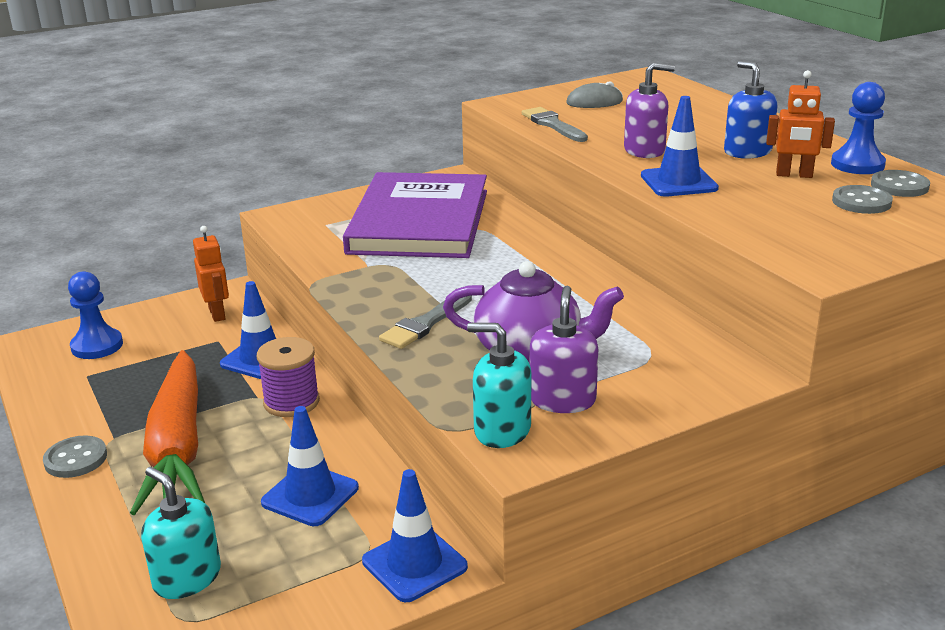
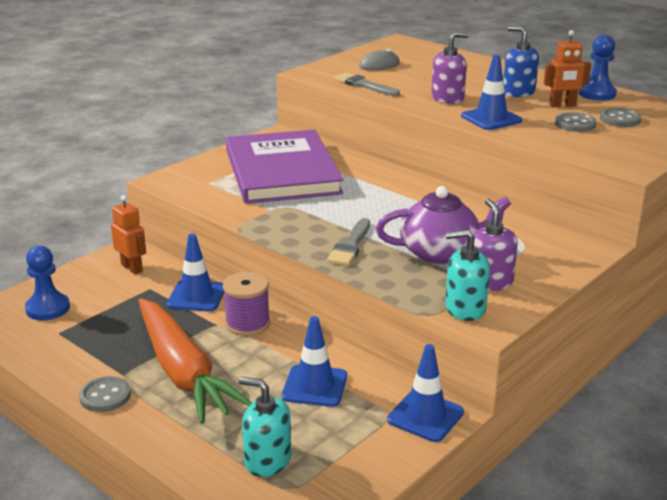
camera: 20 degrees left, 0 degrees up
(899, 186) = (634, 106): grey button -> grey button (575, 124)

